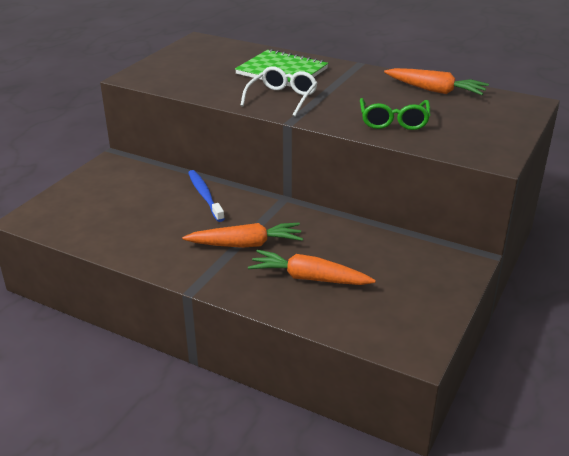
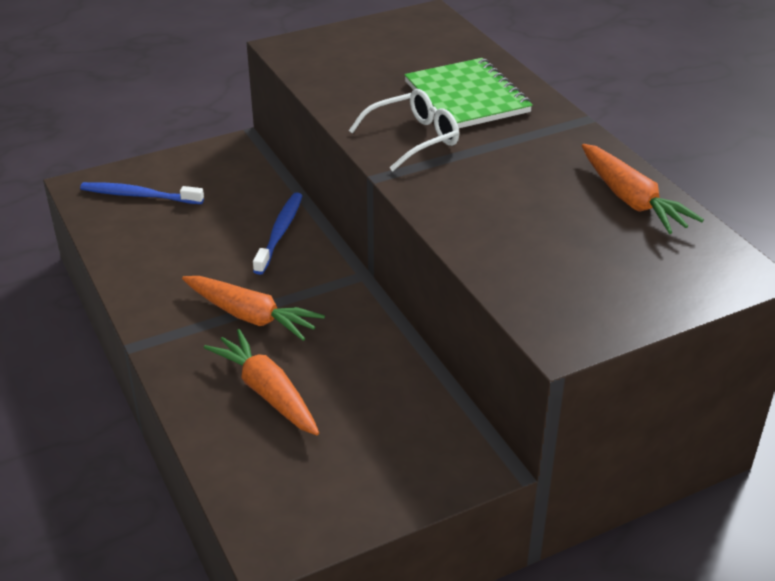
camera: 35 degrees right, 5 degrees up
(80, 209) = (139, 195): none -> blue toothbrush
(393, 121) = (505, 226): green glasses -> none

